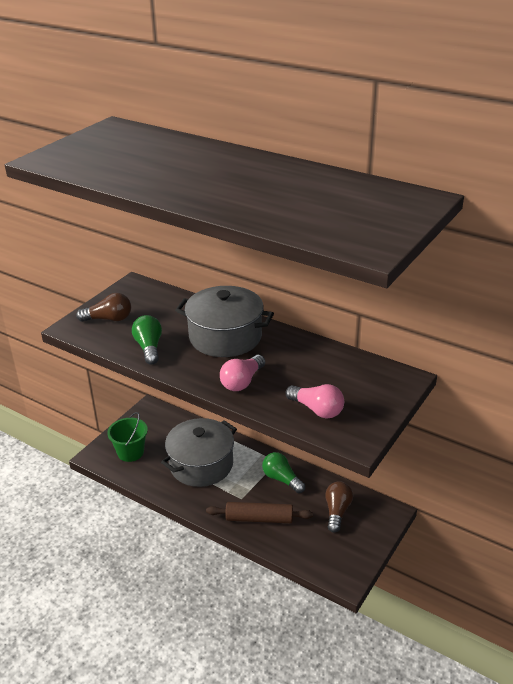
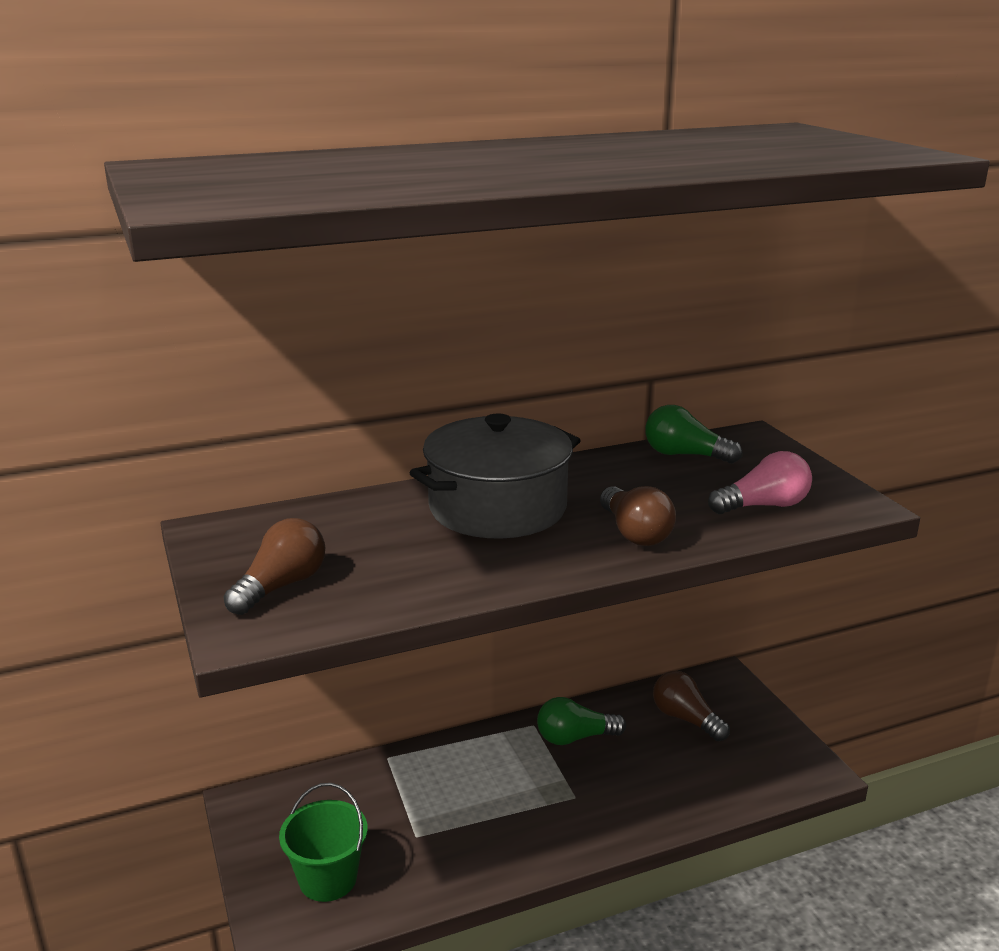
camera: 55 degrees left, 10 degrees down
(149, 347) = (433, 576): green light bulb -> green light bulb (685, 455)
(201, 464) = (456, 805): grey pot -> none
(242, 382) = (634, 533): pink light bulb -> brown light bulb
(259, 519) = (635, 798): brown rolling pin -> none

